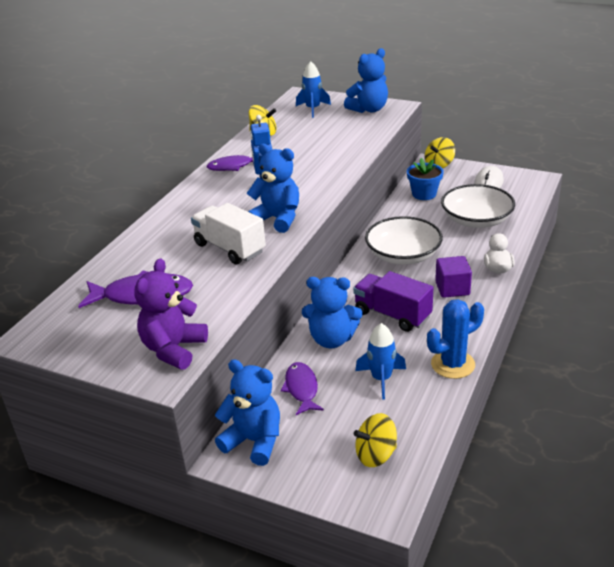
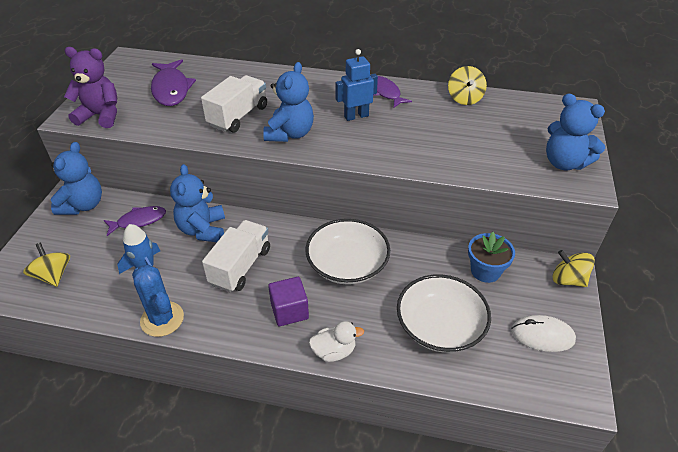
camera: 75 degrees right, 10 degrees up
(313, 109) = (541, 121): blue rocket -> none
(392, 315) = (240, 266): purple truck -> white truck

